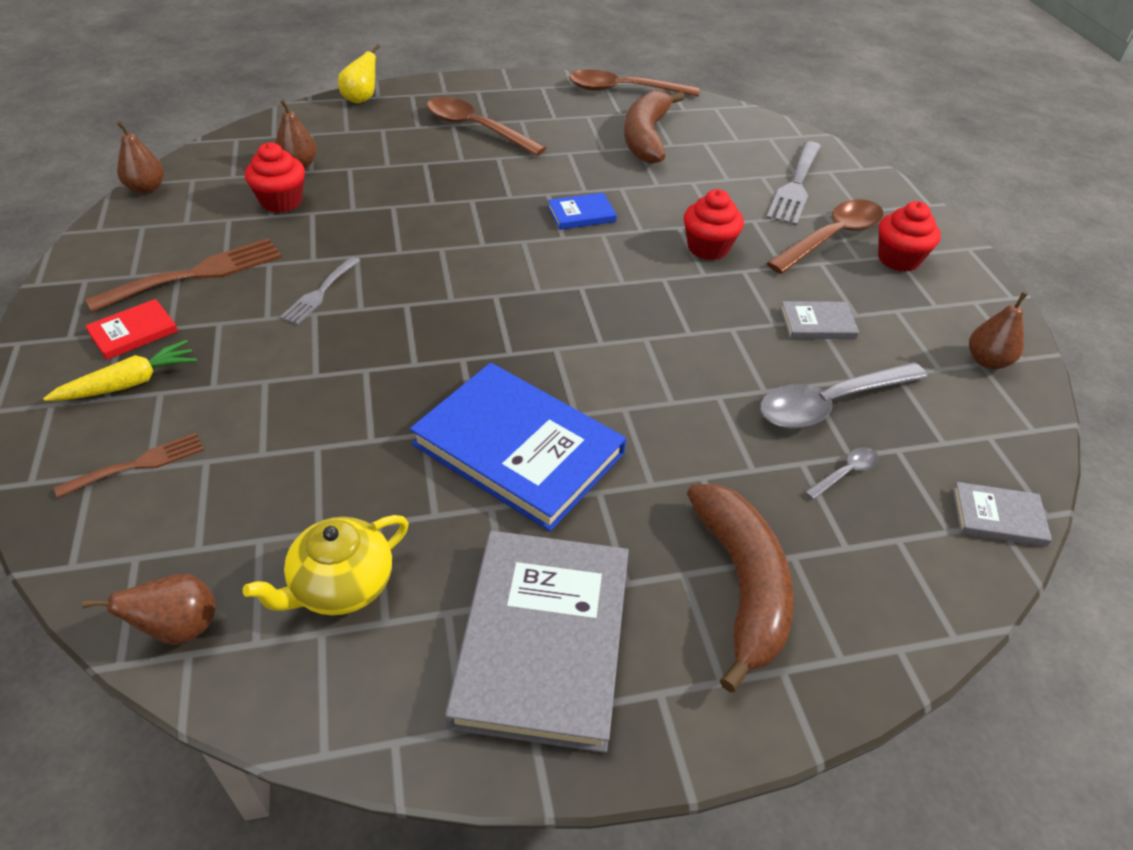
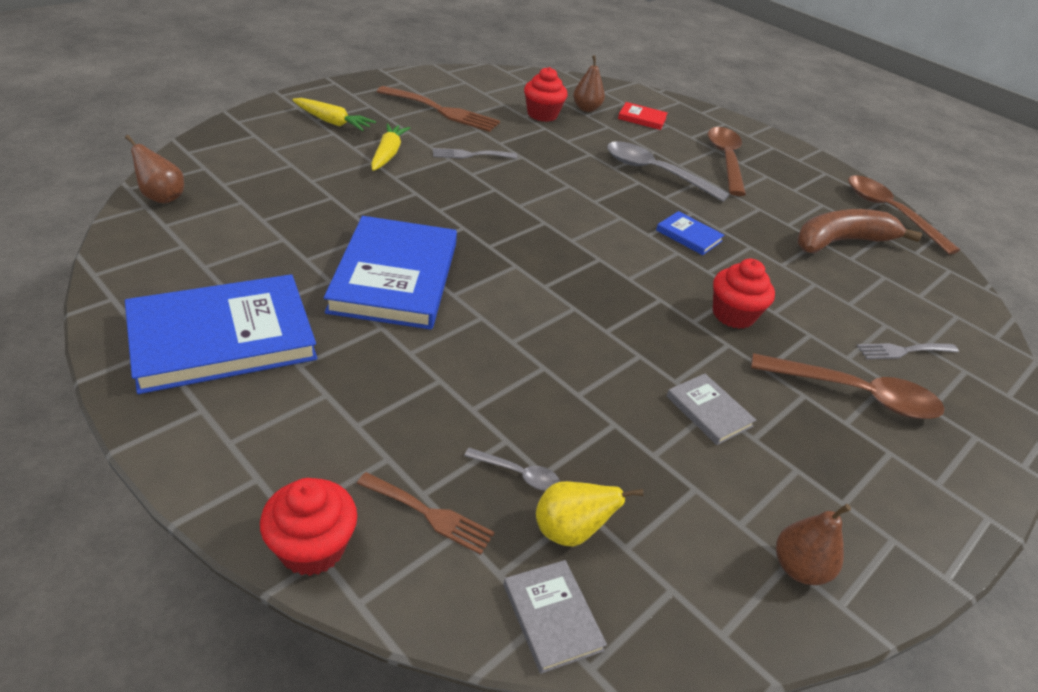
camera: 55 degrees right, 5 degrees down
(133, 332) = (374, 109): red book -> red book (642, 118)
(139, 464) = (273, 146): brown fork -> brown fork (430, 514)
(146, 188) = (499, 72): brown pear -> none
(259, 361) = (388, 154): none -> yellow carrot
(341, 586) = (223, 241): yellow teapot -> none
(361, 99) = (689, 107): yellow pear -> yellow pear (569, 531)
(543, 640) = (222, 337): grey book -> blue book
(741, 585) = (335, 431): brown banana -> none
(795, 186) = (903, 351): grey fork -> grey fork, size x0.60
(830, 403) = (602, 444): grey spoon -> grey spoon (655, 173)
(898, 259) = (886, 455): red cupcake -> red cupcake (312, 548)

